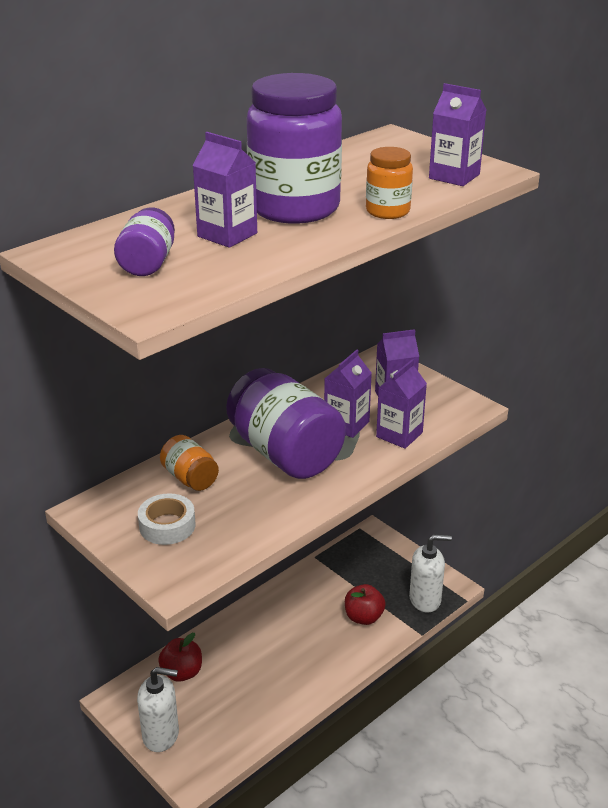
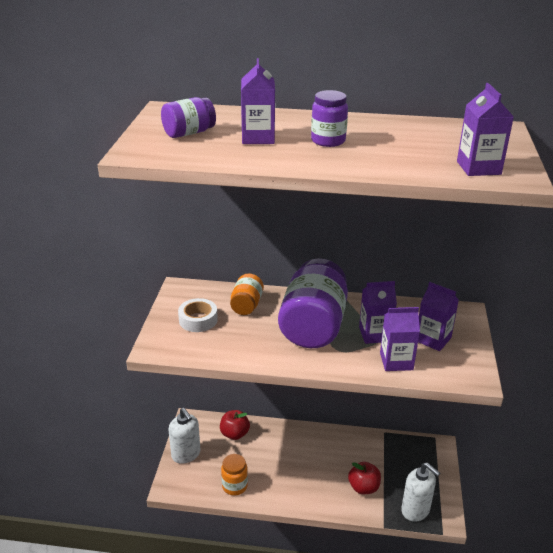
camera: 50 degrees right, 0 degrees up
(294, 208) = (328, 141): purple jar -> purple jar, size x0.49
(387, 211) = (376, 167): orange jar -> orange jar (234, 486)

